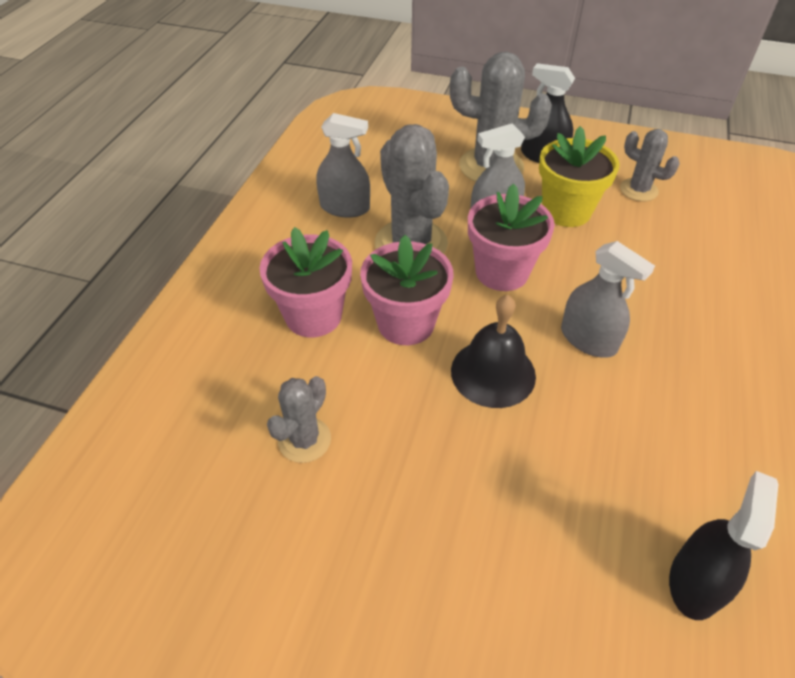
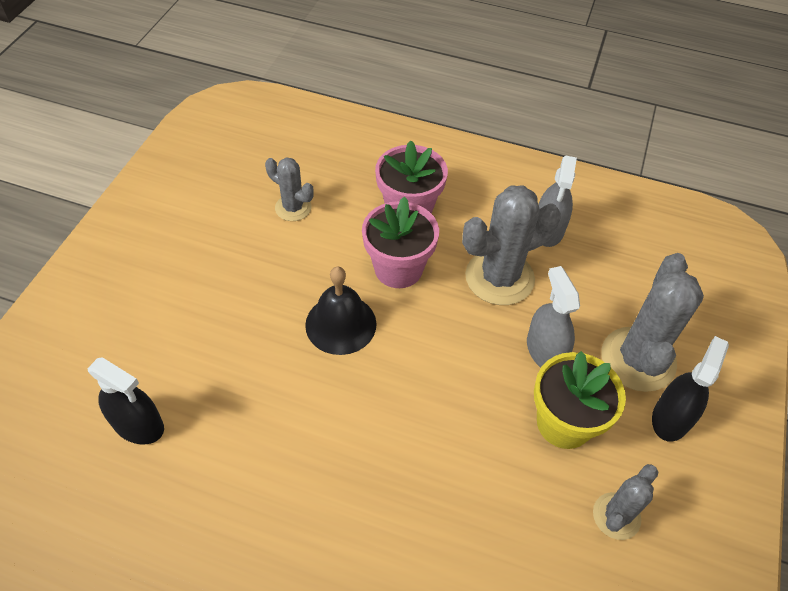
camera: 90 degrees right, 5 degrees up
(502, 272) = (462, 346): pink flower pot -> none
(588, 339) = (373, 404): grey spray bottle -> none

